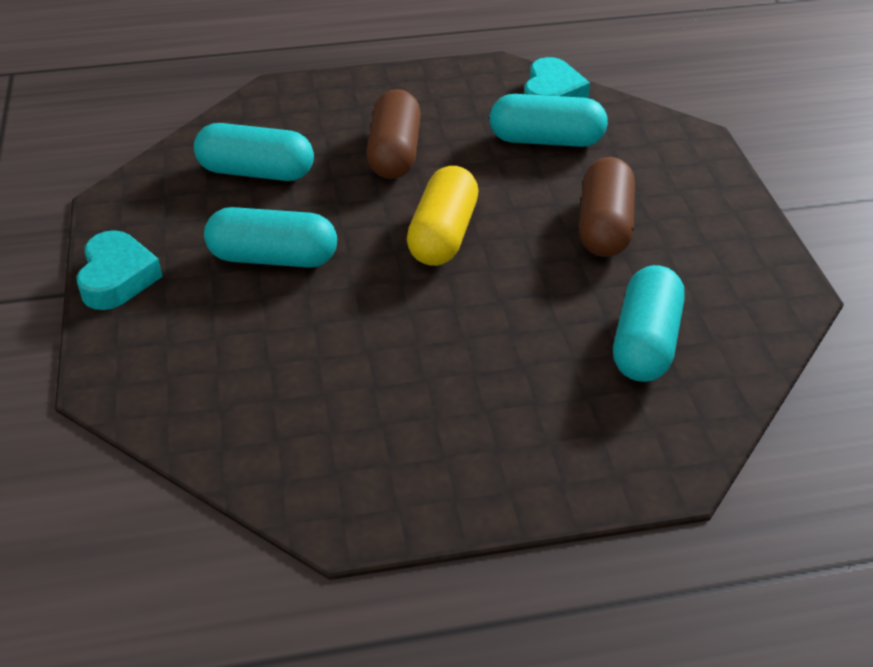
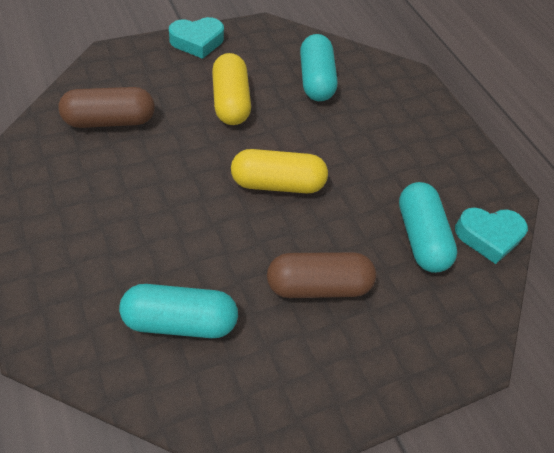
camera: 70 degrees right, 10 degrees up
(273, 258) = (230, 102): turquoise capsule -> yellow capsule
(394, 153) = (364, 146): brown capsule -> brown capsule (110, 121)

